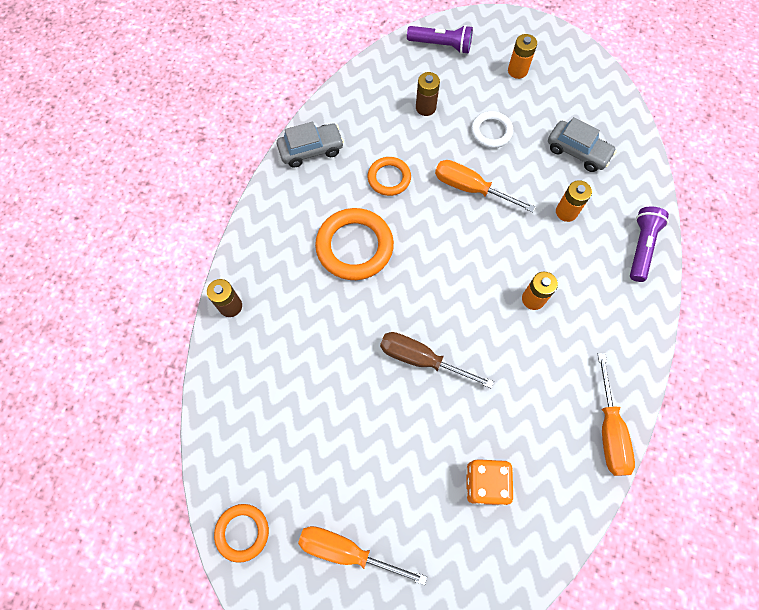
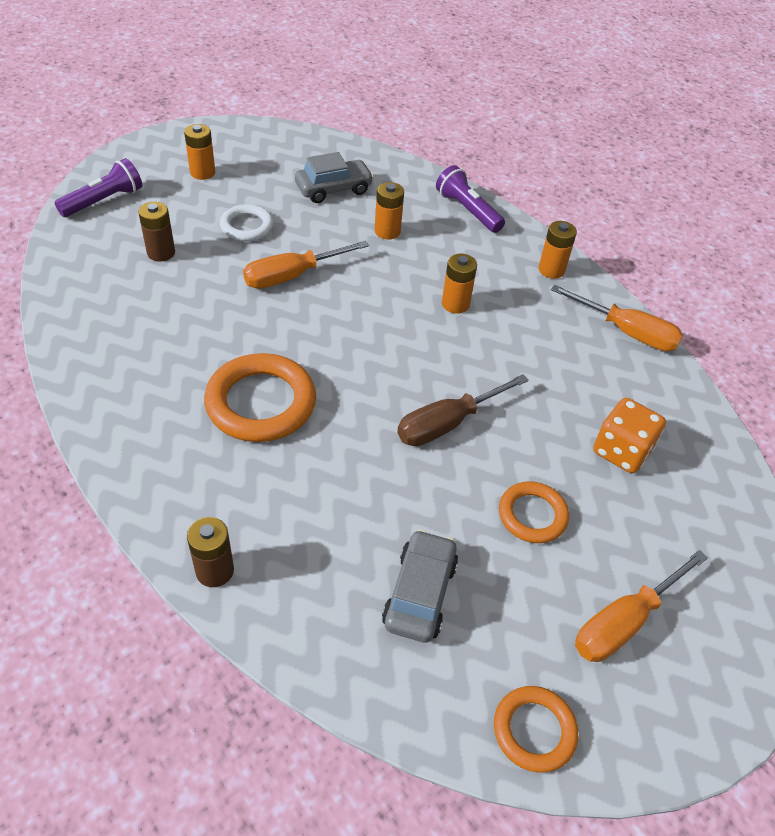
camera: 60 degrees left, 20 degrees down
(311, 150) = (94, 370): grey car -> grey car (420, 593)
(389, 178) = (210, 327): orange ring -> orange ring (532, 515)
(629, 341) = (551, 270): none -> orange battery

